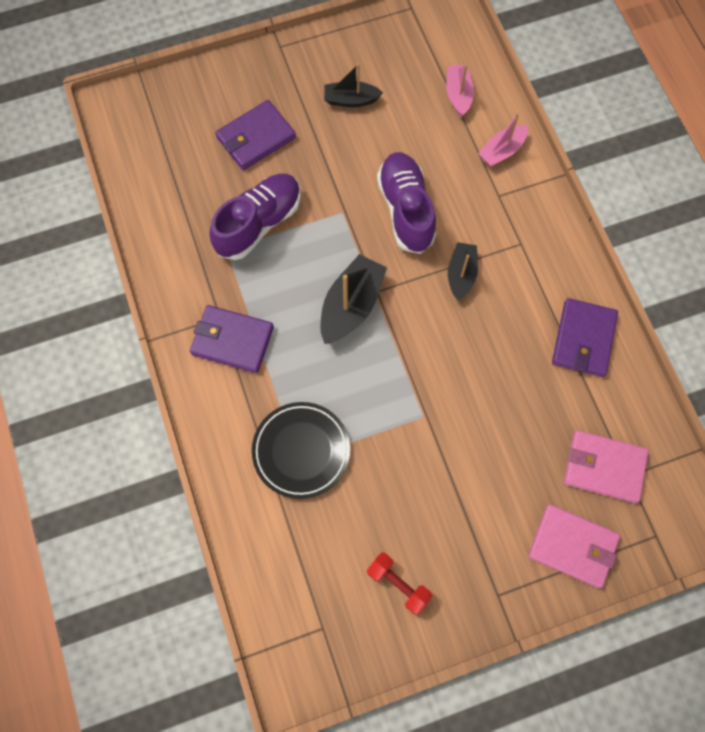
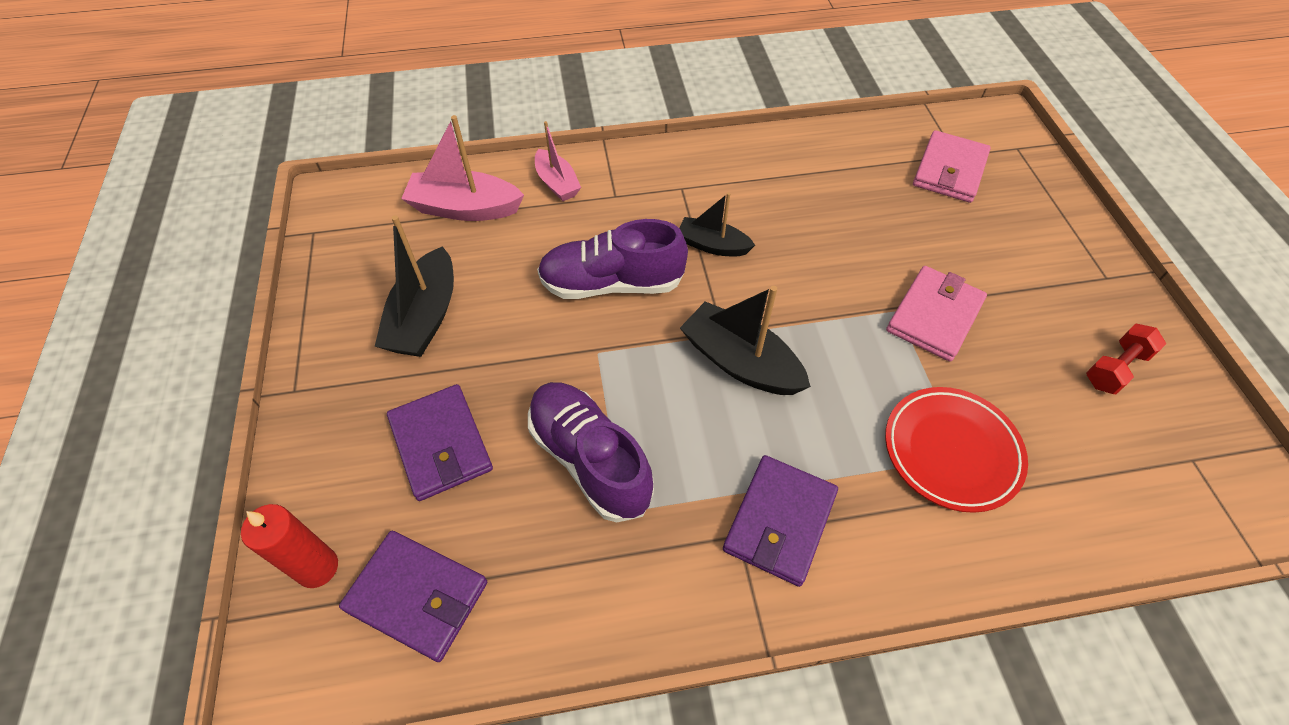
camera: 80 degrees left, 15 degrees down
(171, 100) = (317, 568): none -> red candle
(301, 451) = (951, 451): black plate -> red plate
(351, 100) = (425, 317): black boat -> black boat, size x1.58
(458, 95) = (465, 208): pink boat -> pink boat, size x1.58
(572, 546) = (1039, 208): pink wallet -> pink wallet (934, 316)
(583, 339) = (804, 160): purple wallet -> purple wallet (417, 596)

